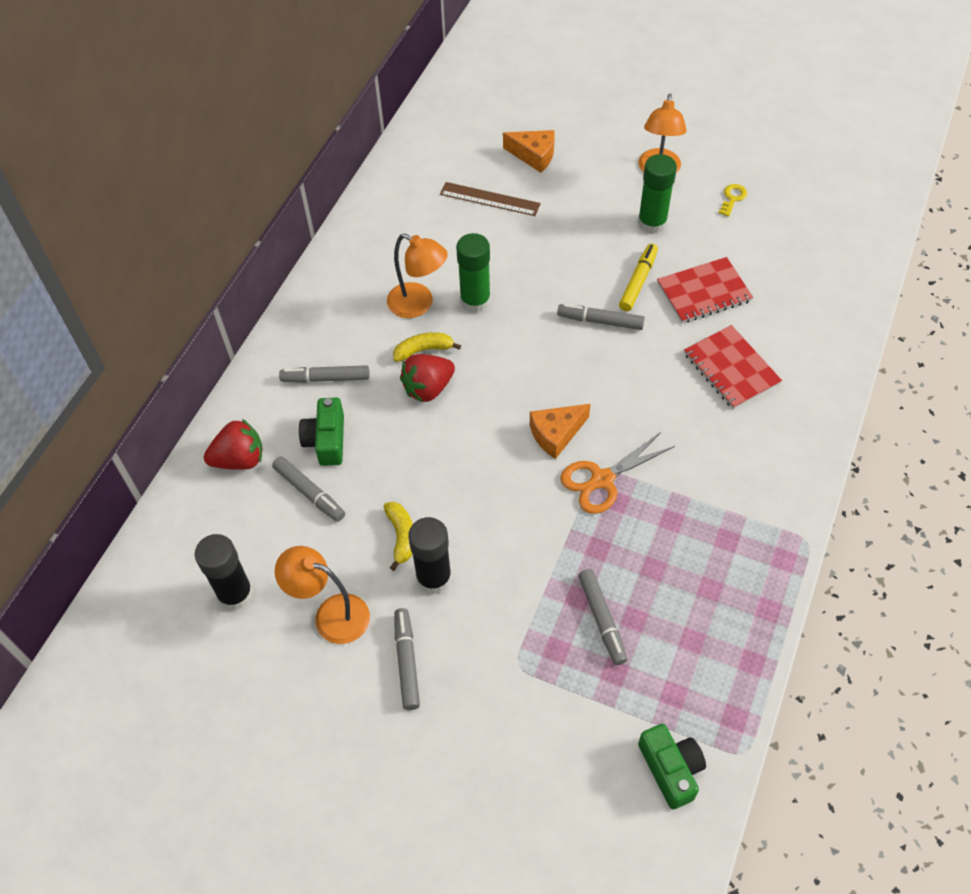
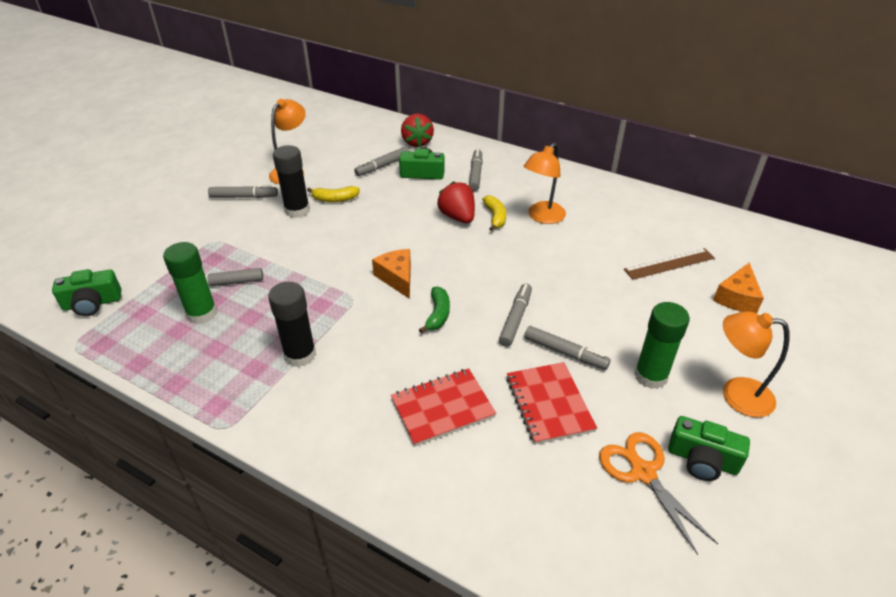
camera: 95 degrees right, 15 degrees down
(235, 594) = (322, 141): black glue stick -> black glue stick (300, 355)
(475, 301) = (545, 246): green glue stick -> green glue stick (202, 313)
(490, 199) = (669, 264): brown ruler -> brown ruler turned 45 degrees clockwise
(602, 479) = (344, 299): orange scissors -> orange scissors (643, 472)
(608, 387) = (438, 314): none -> green banana
(638, 281) = (565, 353): yellow marker -> grey marker
(732, 198) = (702, 460): yellow key -> green camera

